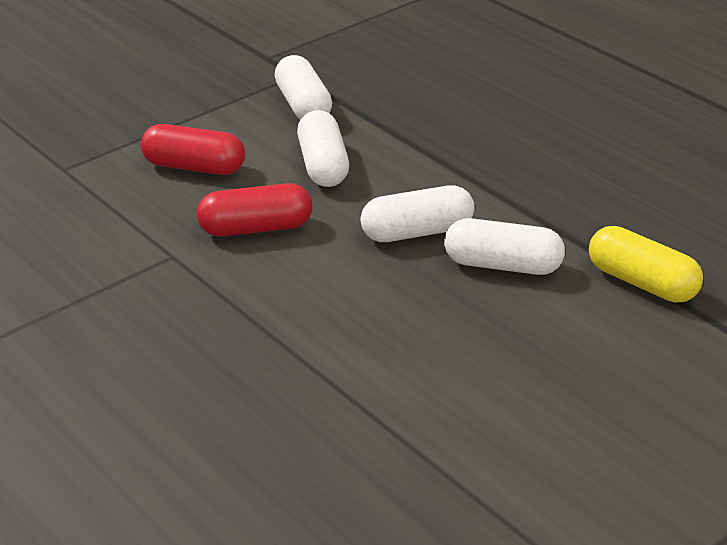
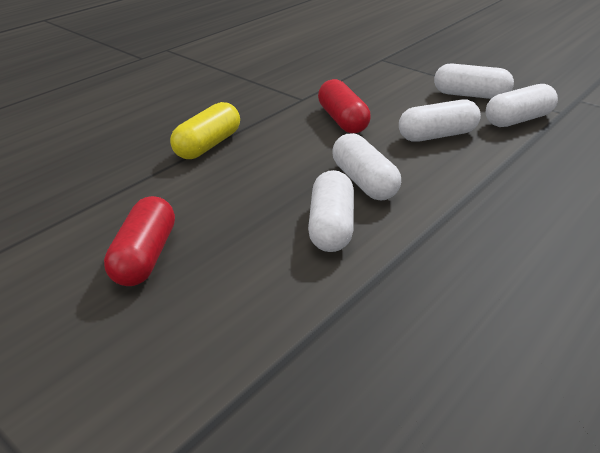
camera: 80 degrees right, 0 degrees up
(194, 167) = (406, 93): red capsule -> red capsule (145, 256)
(224, 122) = (470, 95): none -> white capsule
(642, 282) = (327, 315): yellow capsule -> yellow capsule (208, 145)

